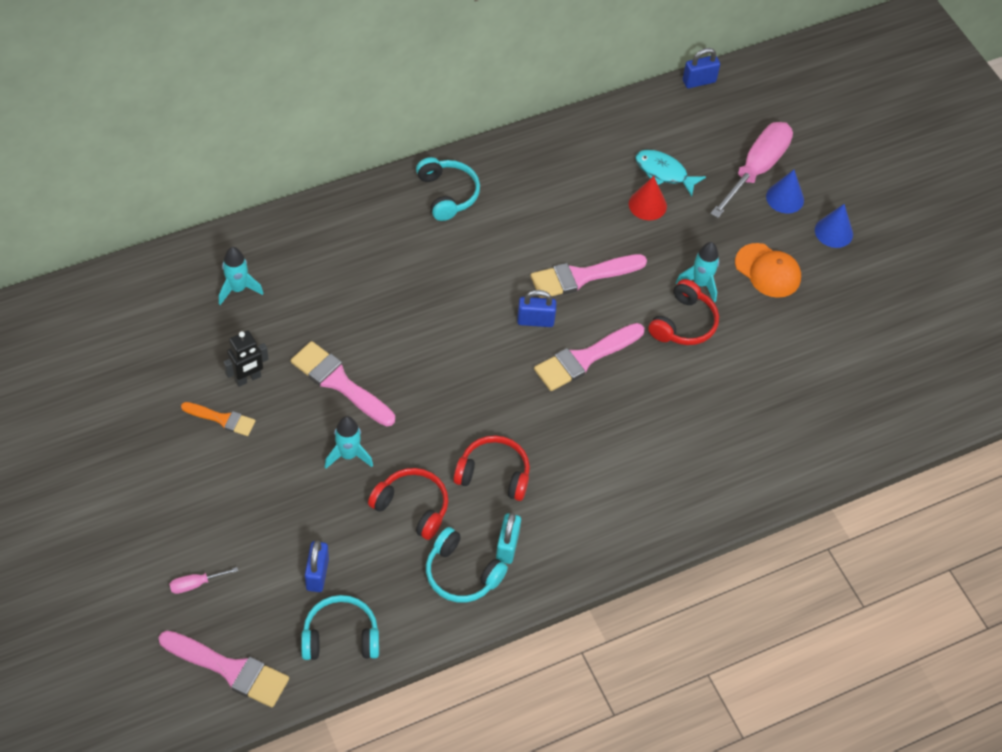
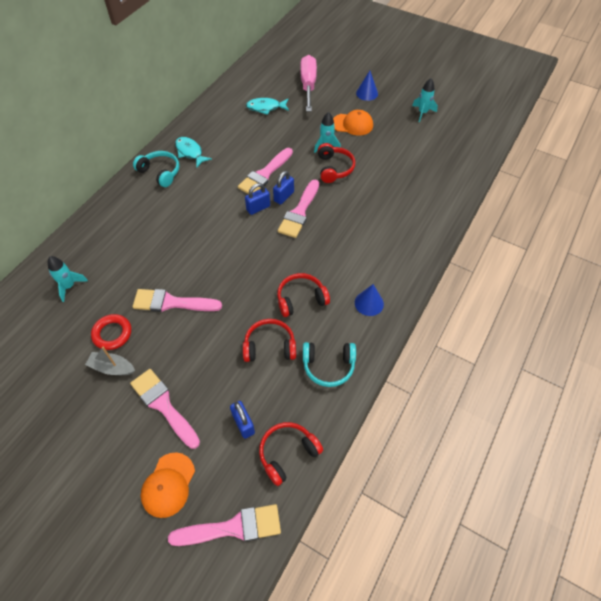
camera: 30 degrees left, 0 degrees up
(196, 584) = (168, 485): pink screwdriver -> orange cap
(222, 419) = (112, 368): orange brush -> grey boat
(248, 378) = (112, 334): black robot -> red ring
(248, 497) = (163, 405): none -> pink brush
(340, 636) = (287, 453): turquoise headphones -> red headphones
(348, 455) = (208, 340): turquoise rocket -> turquoise rocket (422, 113)
(507, 185) = (190, 152): none -> turquoise fish
(507, 546) = (340, 333): turquoise padlock -> none
(647, 205) = (270, 125): red cone -> none
(699, 81) = (249, 62): blue padlock -> blue padlock (284, 196)
(785, 198) = (332, 90): blue cone -> blue cone (369, 303)

